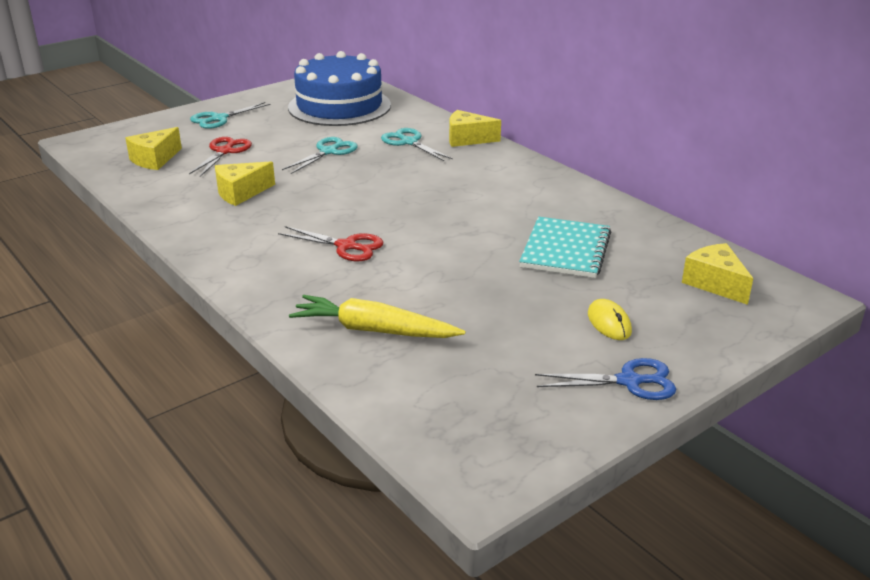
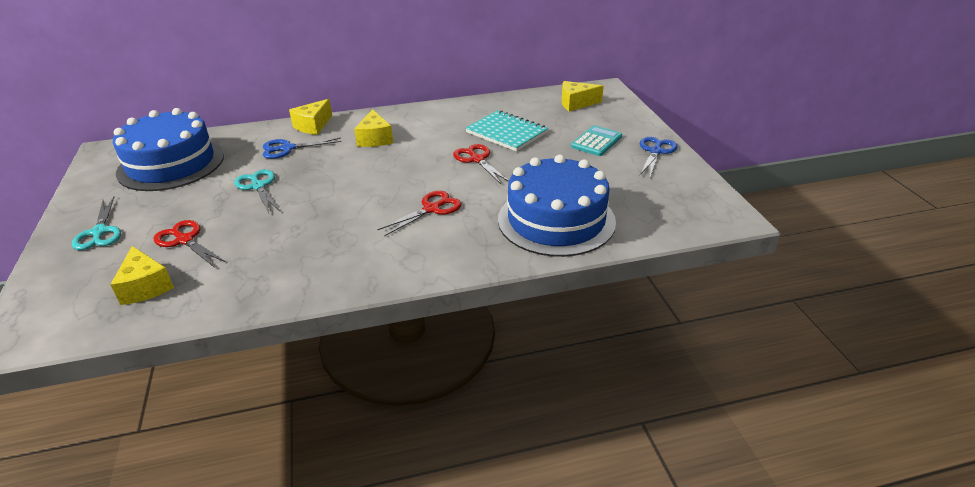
camera: 65 degrees left, 5 degrees up
(241, 193) = (286, 244): yellow cheese -> yellow cheese (375, 139)
(374, 330) = (556, 220): yellow carrot -> blue cake
(409, 142) = (287, 148): turquoise scissors -> blue scissors
(477, 246) = (477, 159): none -> red scissors
(609, 323) = (596, 141): yellow mouse -> turquoise calculator

